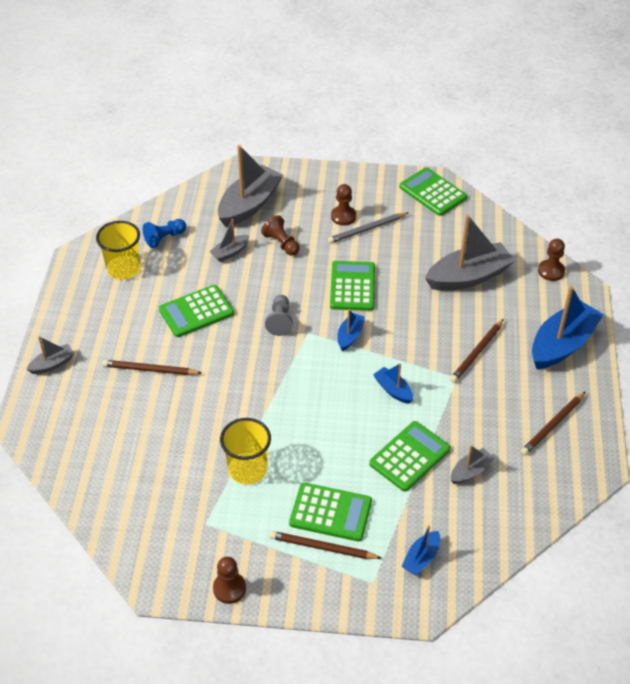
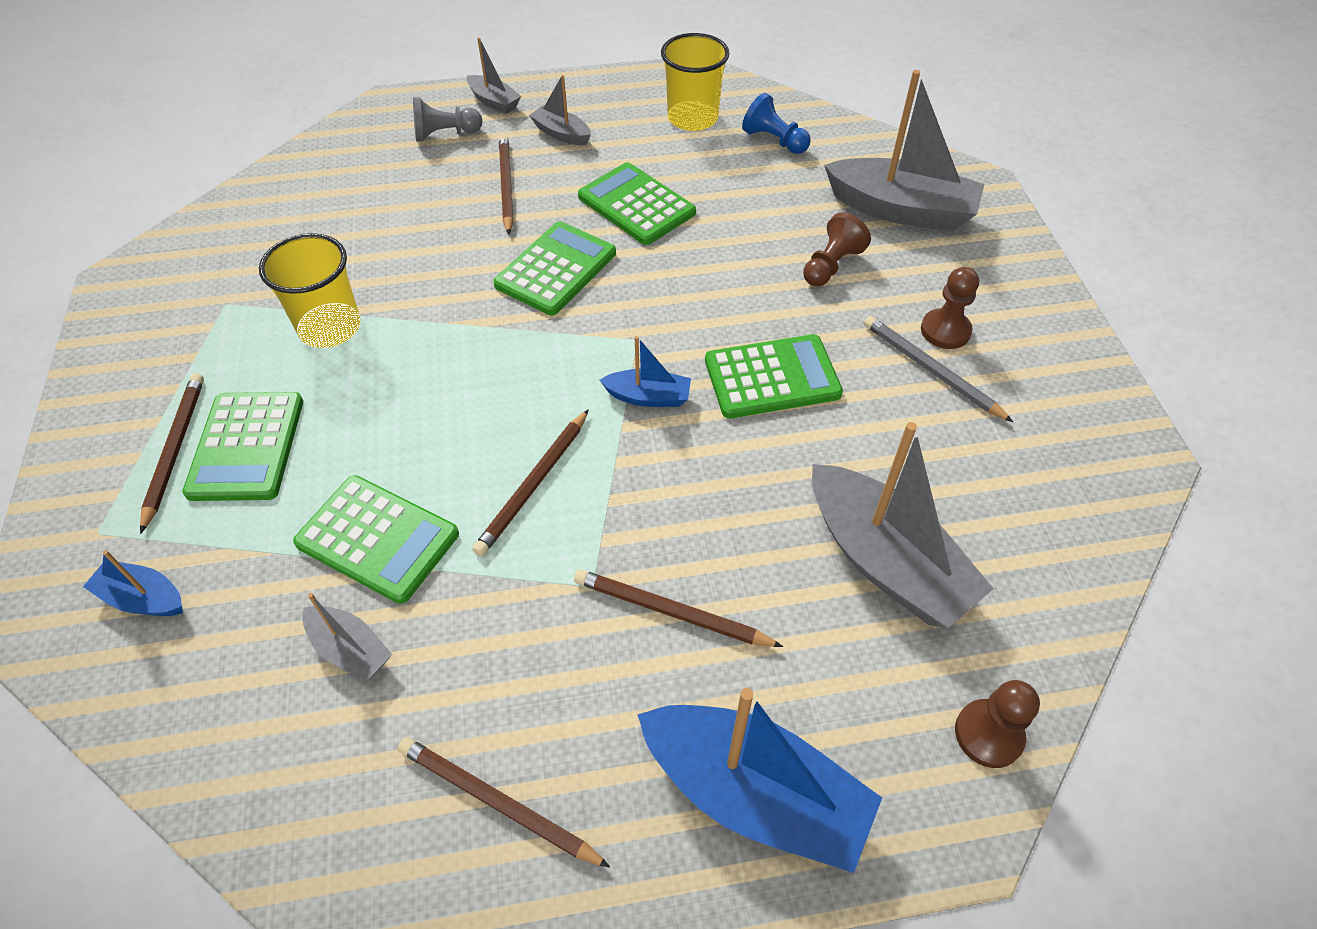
camera: 75 degrees right, 5 degrees up
(229, 588) = (106, 355): brown pawn -> none
(230, 252) = (779, 212): grey boat -> grey boat (561, 134)
(280, 321) = (651, 300): grey pawn -> grey pawn (445, 134)
(393, 390) = (534, 485): blue boat -> brown pencil
(432, 192) = (1103, 455): green calculator -> green calculator (556, 269)

